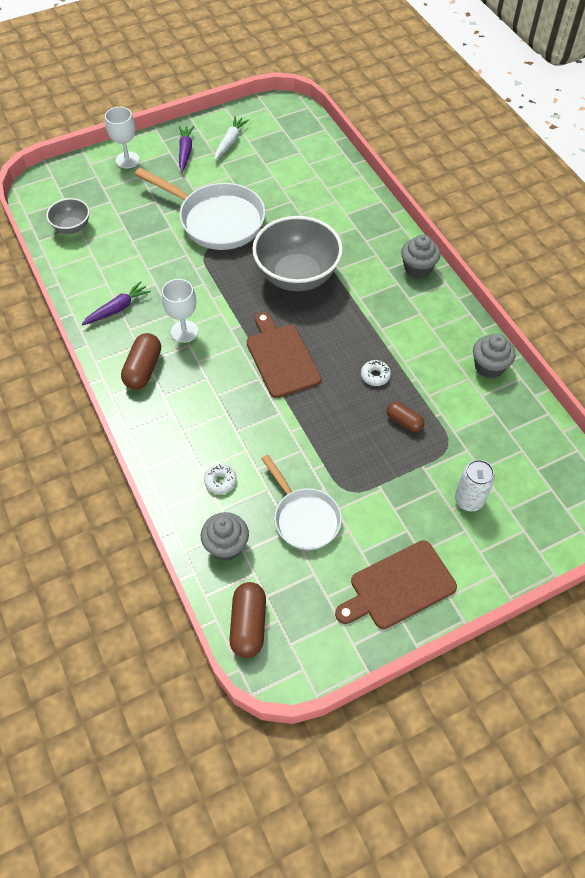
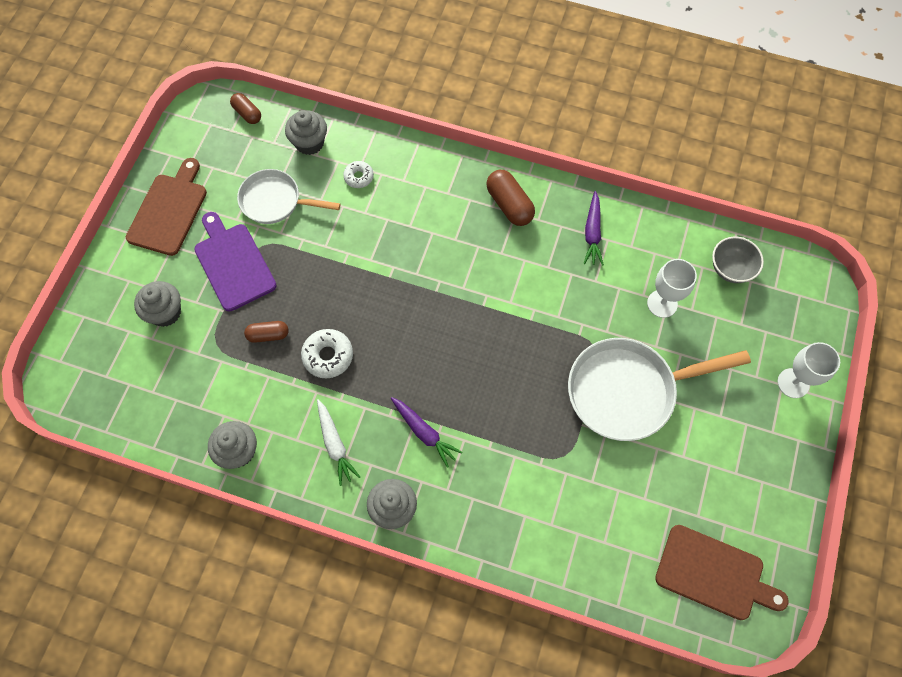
camera: 135 degrees right, 10 degrees up
(184, 331) = (518, 260): white goblet -> white goblet (662, 303)
(185, 151) = (760, 446): purple carrot -> purple carrot (424, 433)
(230, 142) = (738, 504): white carrot -> white carrot (335, 445)
(248, 625) = (247, 113): brown capsule -> brown capsule, size x0.63
(281, 358) = (418, 305): brown cutting board -> brown cutting board (714, 573)
(297, 276) = (491, 397): grey bowl -> none
(375, 376) = (328, 356): white donut -> white donut, size x1.57
(384, 495) = (233, 264): none -> purple cutting board
(469, 500) = (165, 312): white can -> grey cupcake

